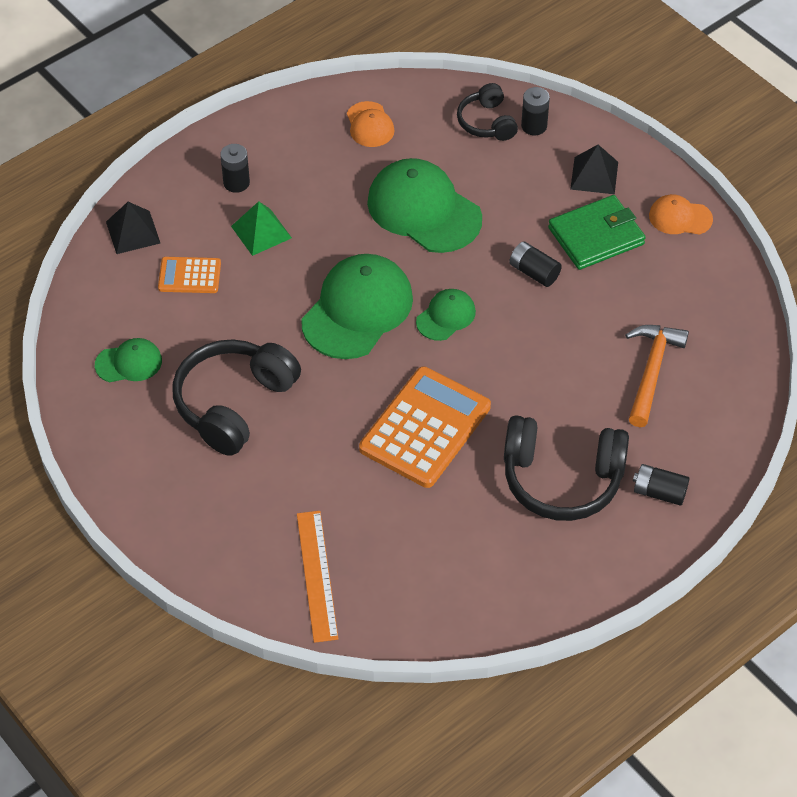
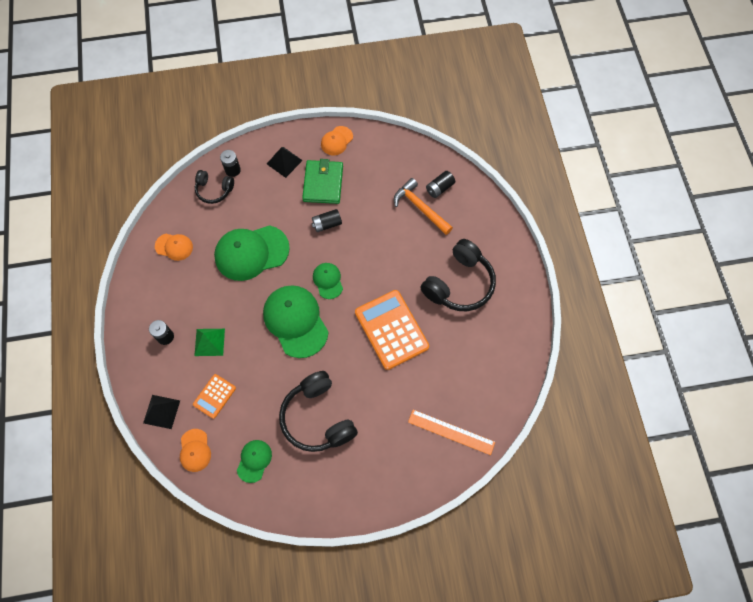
camera: 60 degrees left, 15 degrees up
(103, 293) = (195, 450): none -> orange cap
(659, 492) = (491, 245): black battery -> black battery (439, 188)

